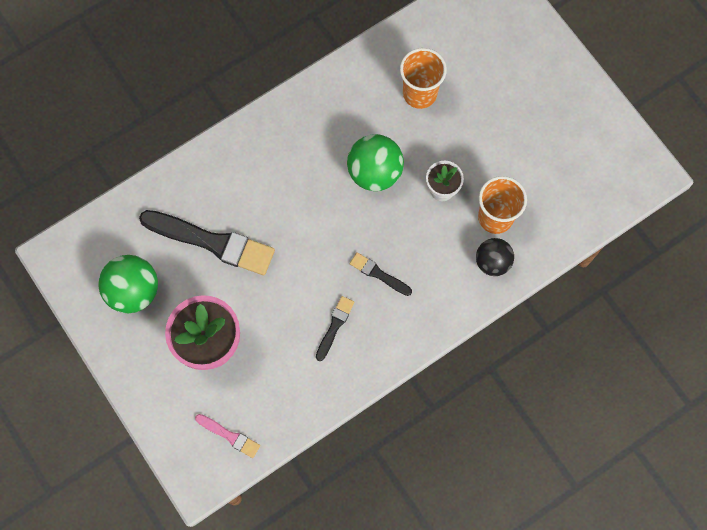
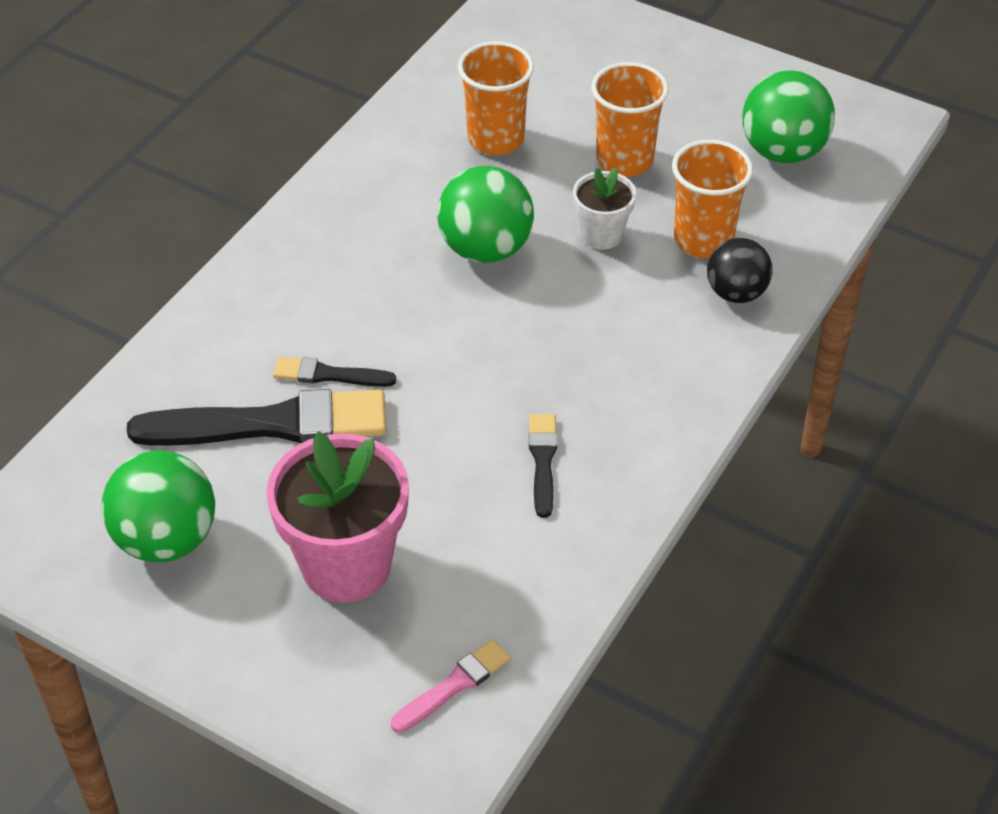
camera: 25 degrees left, 25 degrees down
(229, 436) = (454, 685): pink brush -> pink brush turned 45 degrees counterclockwise
(378, 274) = (571, 369): black brush -> black brush (329, 375)
(483, 140) = (624, 160): none -> orange cup
(576, 172) = (782, 152): none -> green ball

